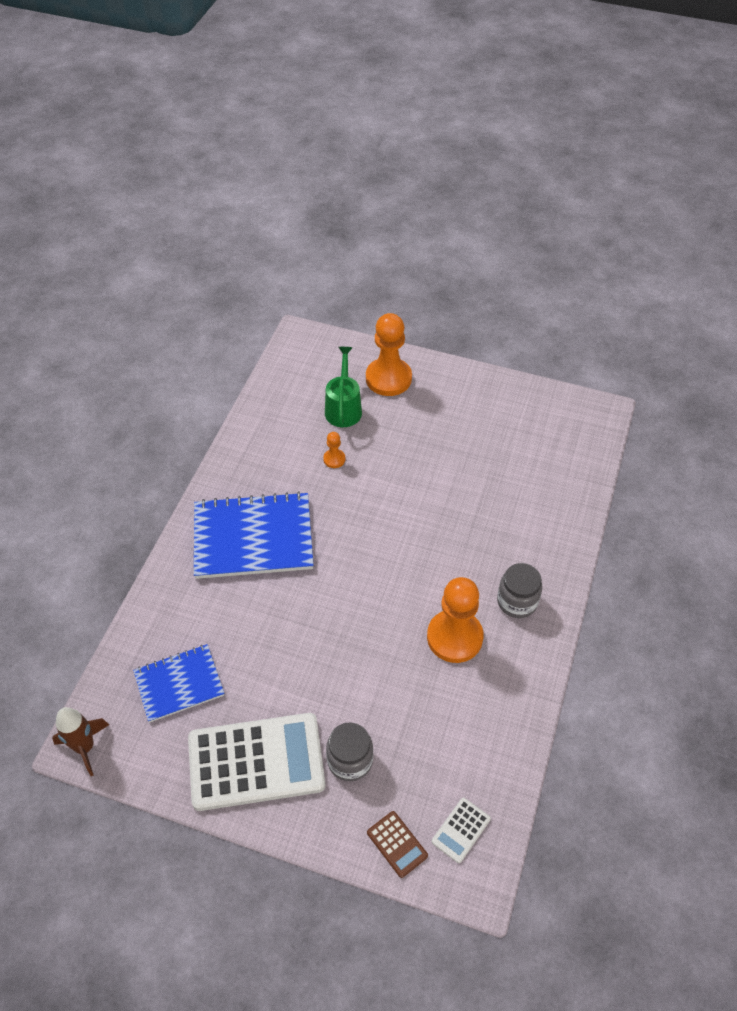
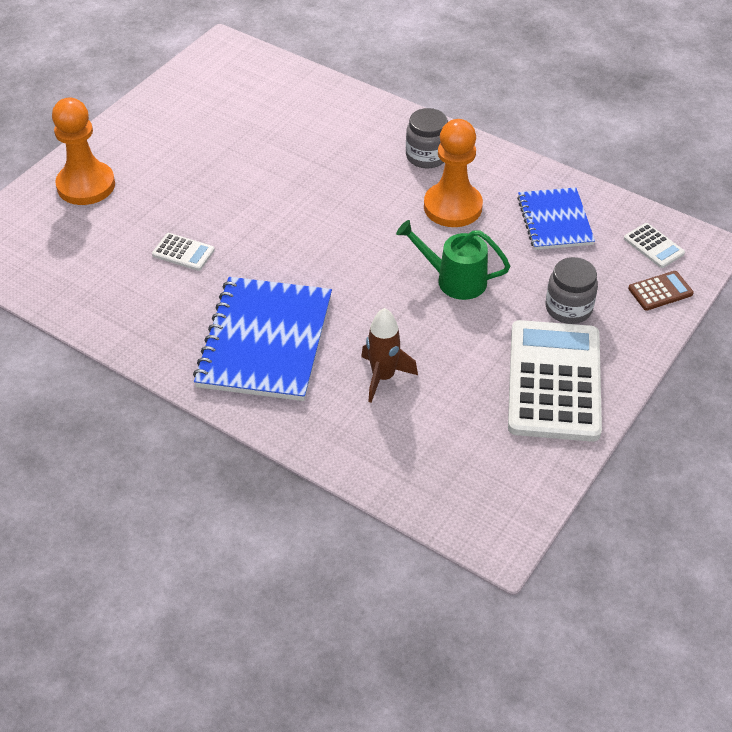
camera: 75 degrees left, 5 degrees down
(85, 747) = (501, 534): brown rocket -> brown rocket (383, 377)
(179, 684) = (442, 435): blue notebook -> blue notebook (555, 221)
(334, 459) = (183, 252): orange pawn -> white calculator
(343, 407) = (109, 231): green watering can -> green watering can (454, 280)

